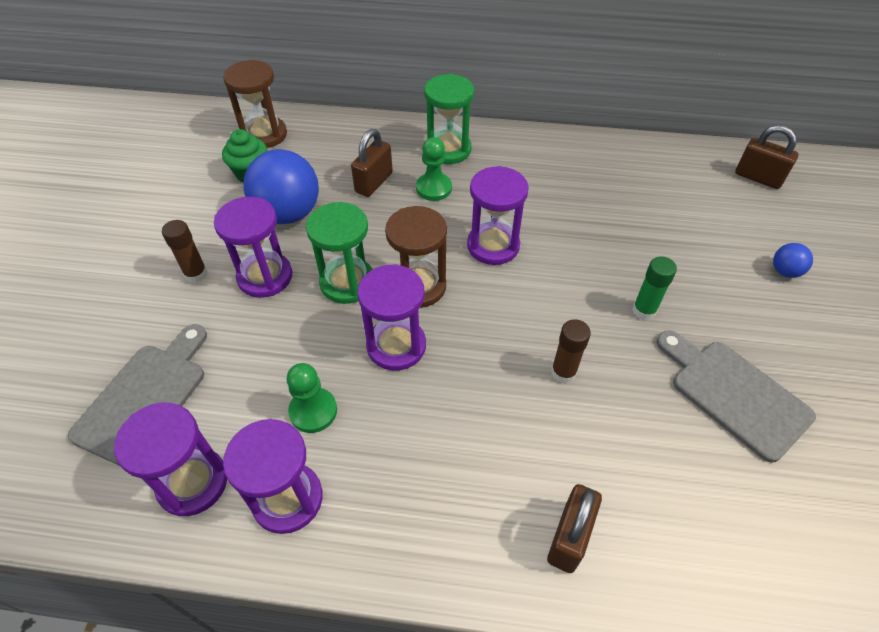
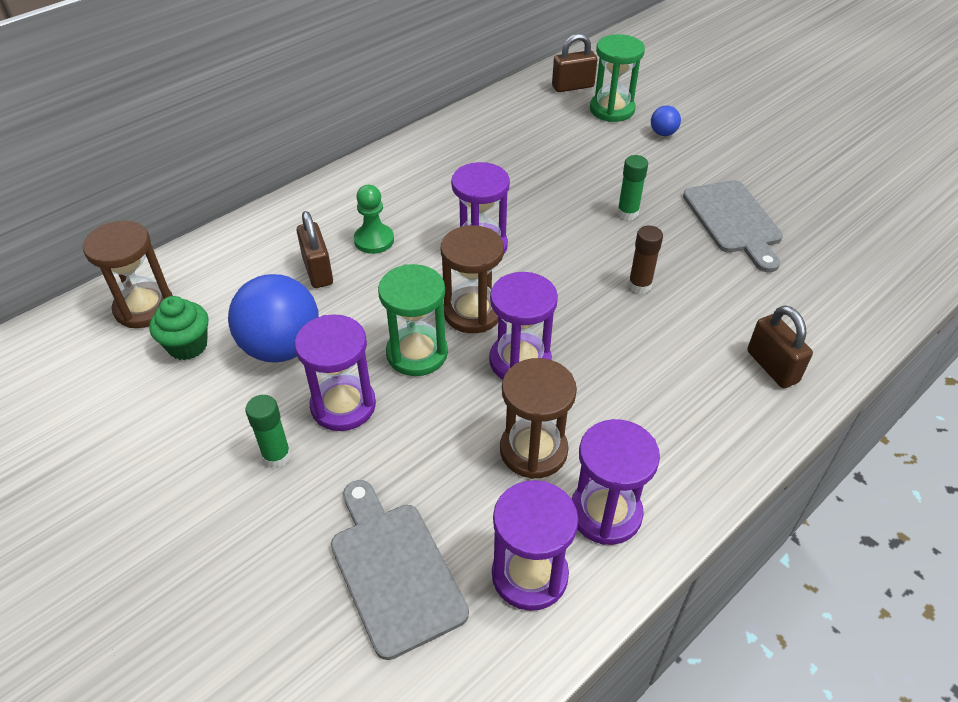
camera: 50 degrees left, 5 degrees down
(196, 274) = (277, 456): brown glue stick -> green glue stick
(313, 411) = (533, 450): green pawn -> brown hourglass
(448, 150) = (340, 205): green hourglass -> green hourglass (612, 110)
(734, 394) = (733, 221): grey cutting board -> grey cutting board turned 105 degrees counterclockwise

